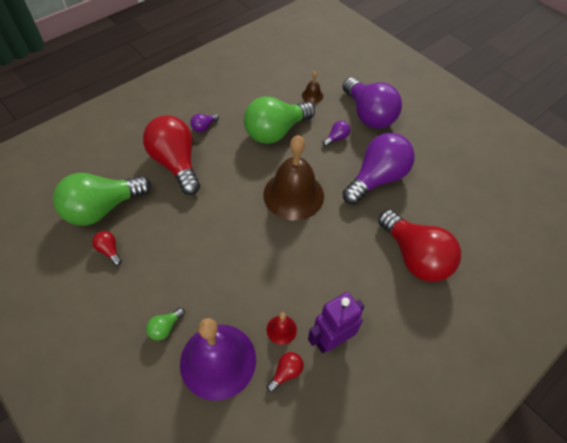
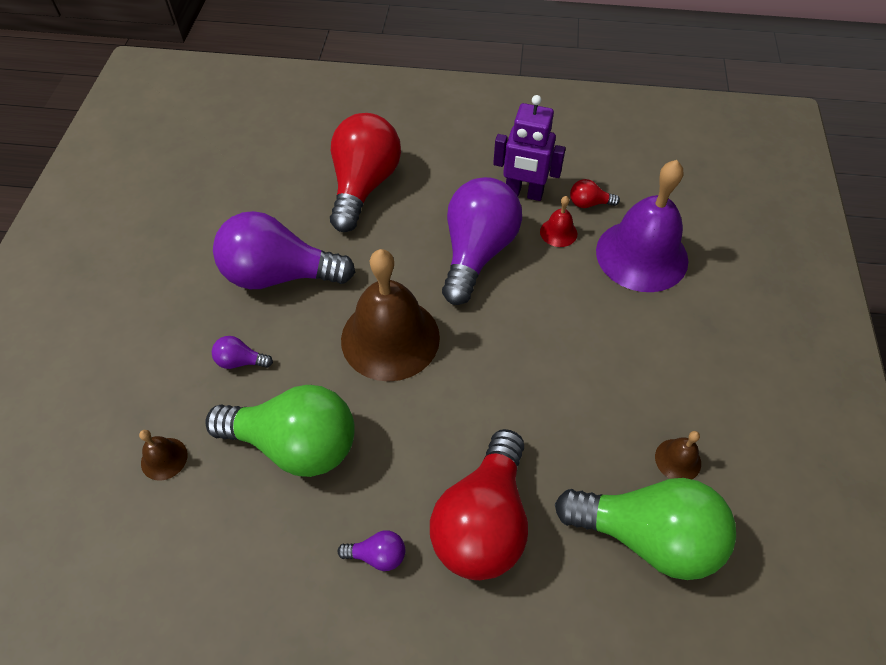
camera: 130 degrees left, 0 degrees up
(109, 250) = (678, 460): red light bulb -> brown bell
(165, 327) = (671, 320): green light bulb -> none
(368, 115) = (154, 355): purple light bulb -> purple light bulb (477, 252)

